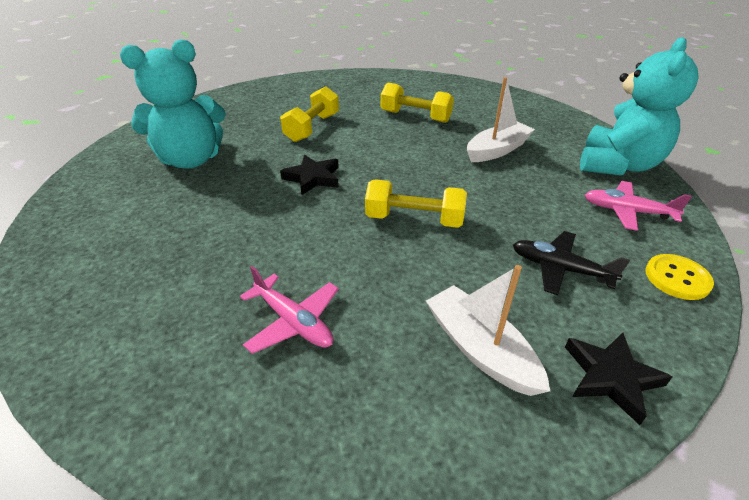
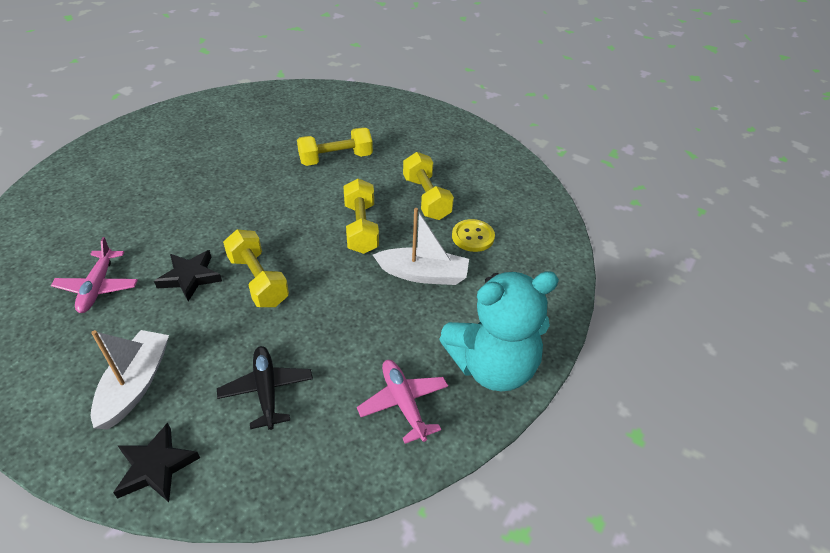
camera: 45 degrees right, 5 degrees up
(191, 160) = (227, 138): turquoise teddy bear -> none
(313, 178) = (262, 202): black star -> black star (190, 277)
(412, 151) = (361, 228): none -> yellow dumbbell
(677, 278) = (320, 472): yellow button -> yellow button (473, 237)

